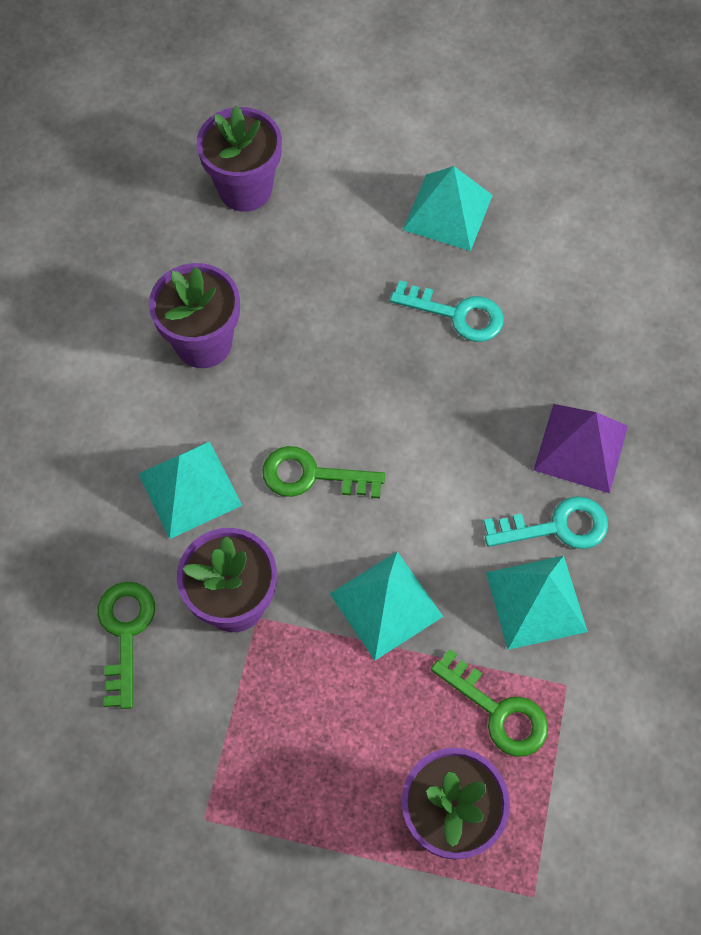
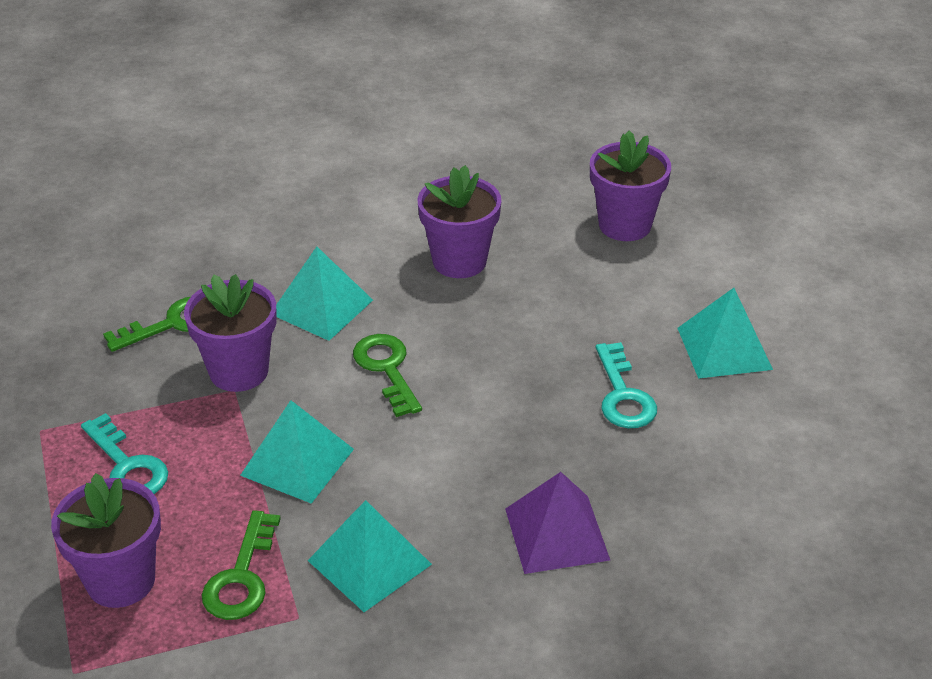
camera: 60 degrees right, 25 degrees down
(556, 527) = (458, 548): turquoise key -> turquoise key (127, 466)

